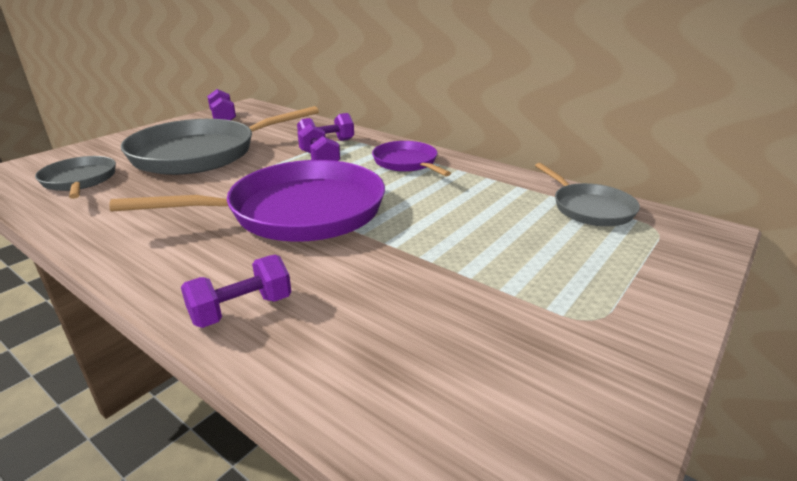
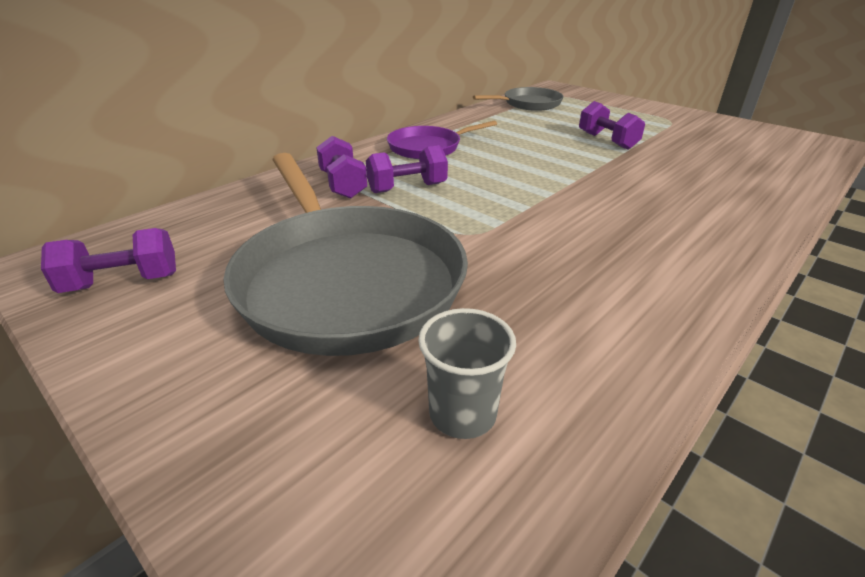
camera: 85 degrees left, 5 degrees up
(79, 180) = (462, 414): grey pan -> grey cup
(241, 309) = (744, 210): purple dumbbell -> purple dumbbell (607, 141)
(298, 211) = (558, 195): purple pan -> none

